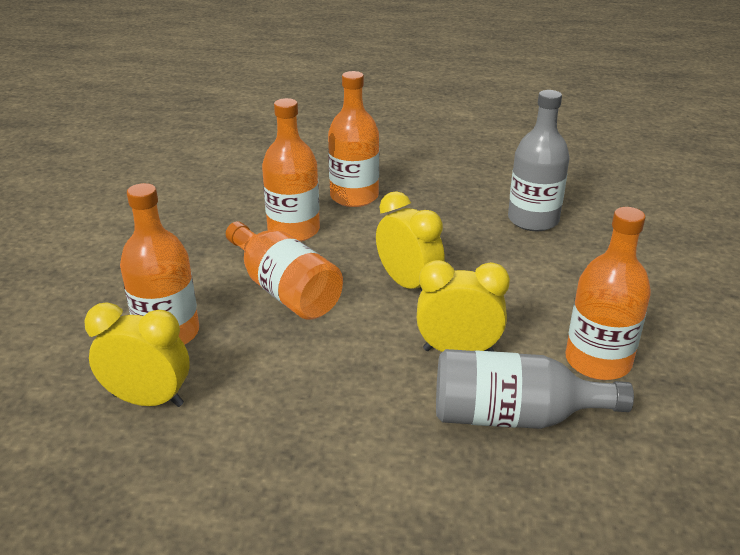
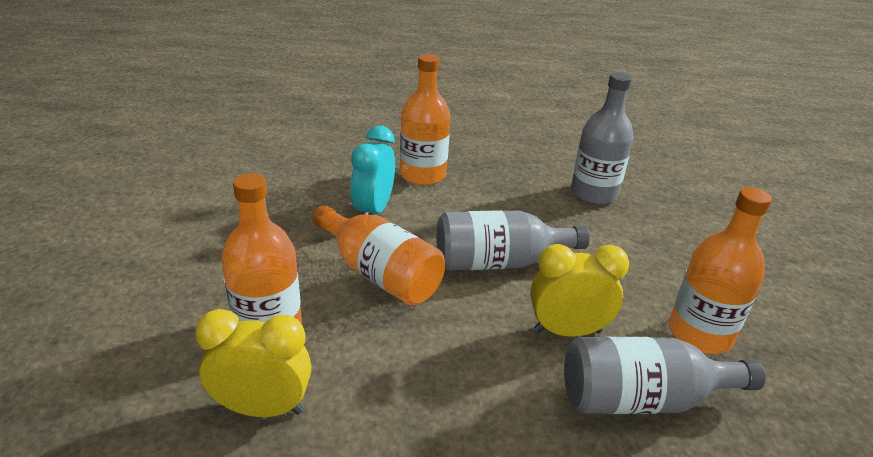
camera: 10 degrees left, 0 degrees up
(293, 230) = (373, 211): orange bottle -> turquoise clock
(408, 284) = (499, 262): yellow clock -> grey bottle

